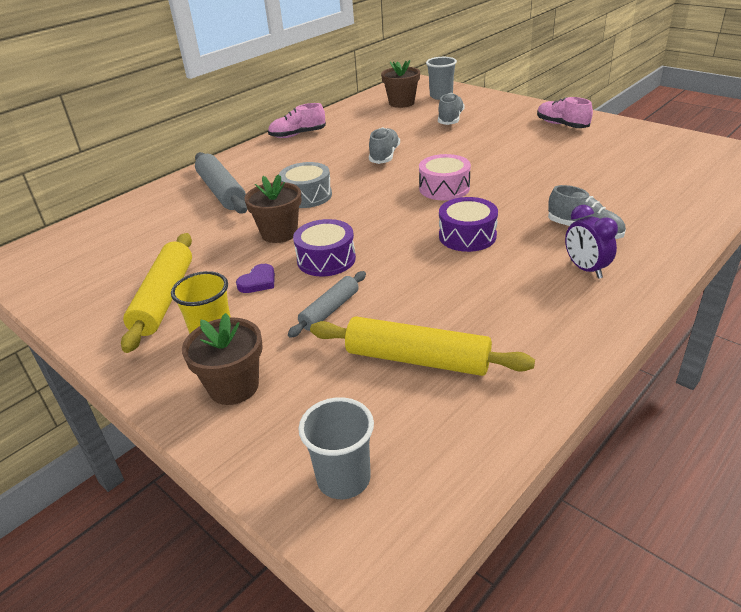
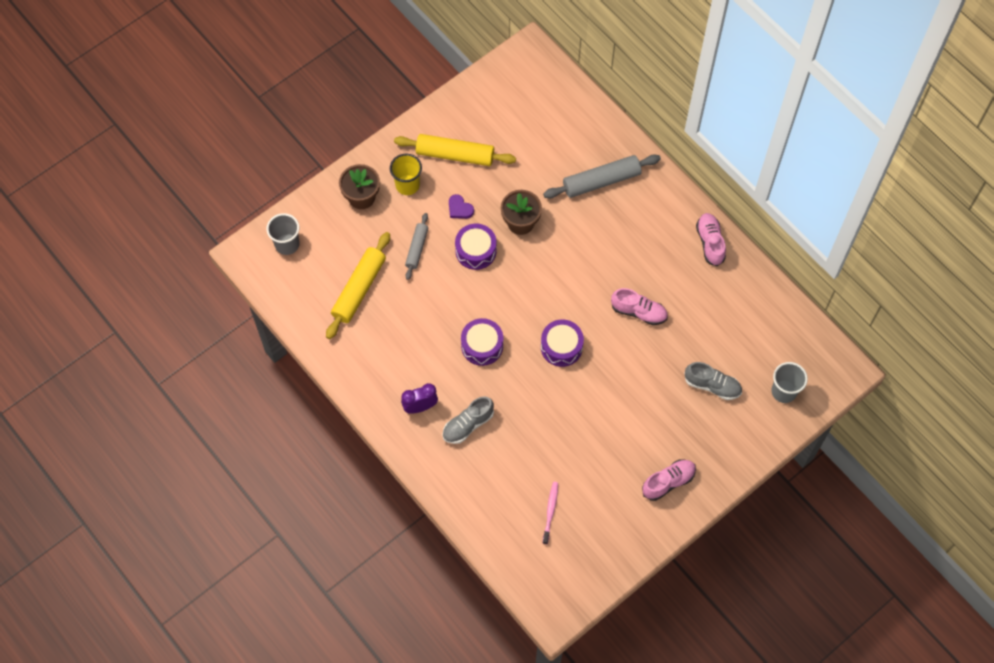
camera: 95 degrees right, 30 degrees up
(307, 196) = (576, 244): grey drum -> none
(330, 310) = (417, 248): grey rolling pin -> grey rolling pin turned 60 degrees clockwise
(384, 156) = (639, 312): grey shoe -> pink shoe
(401, 103) = (773, 348): brown flower pot -> none
(444, 188) = (561, 347): pink drum -> purple drum
(647, 170) = (550, 511): none -> pink toothbrush

